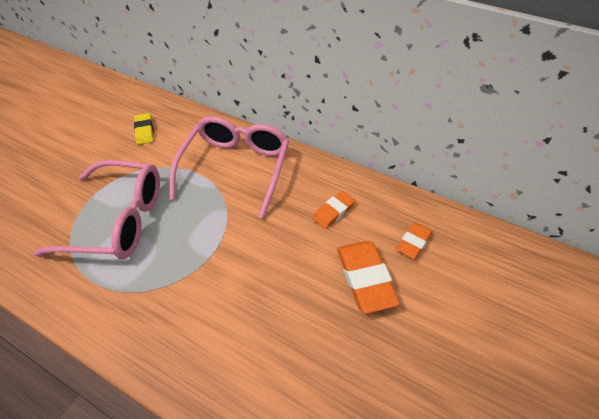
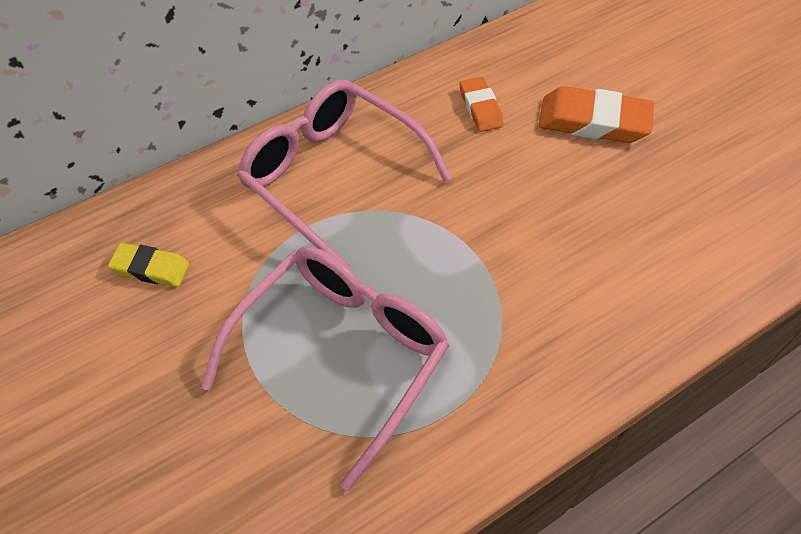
camera: 65 degrees left, 5 degrees up
(413, 242) = (566, 62): orange eraser -> none

